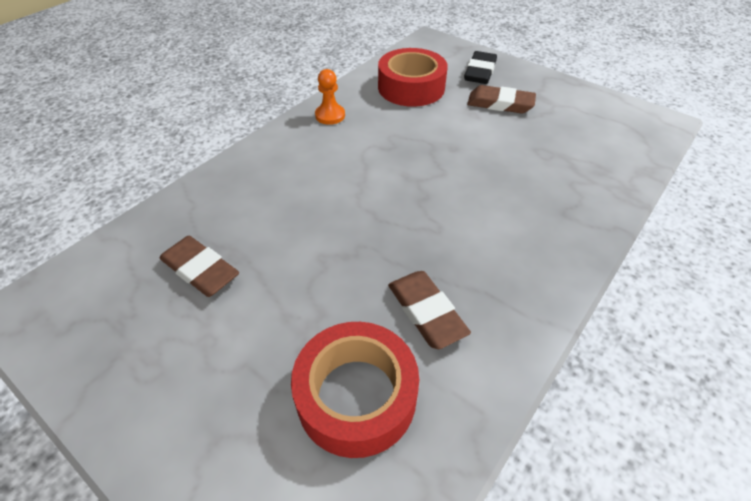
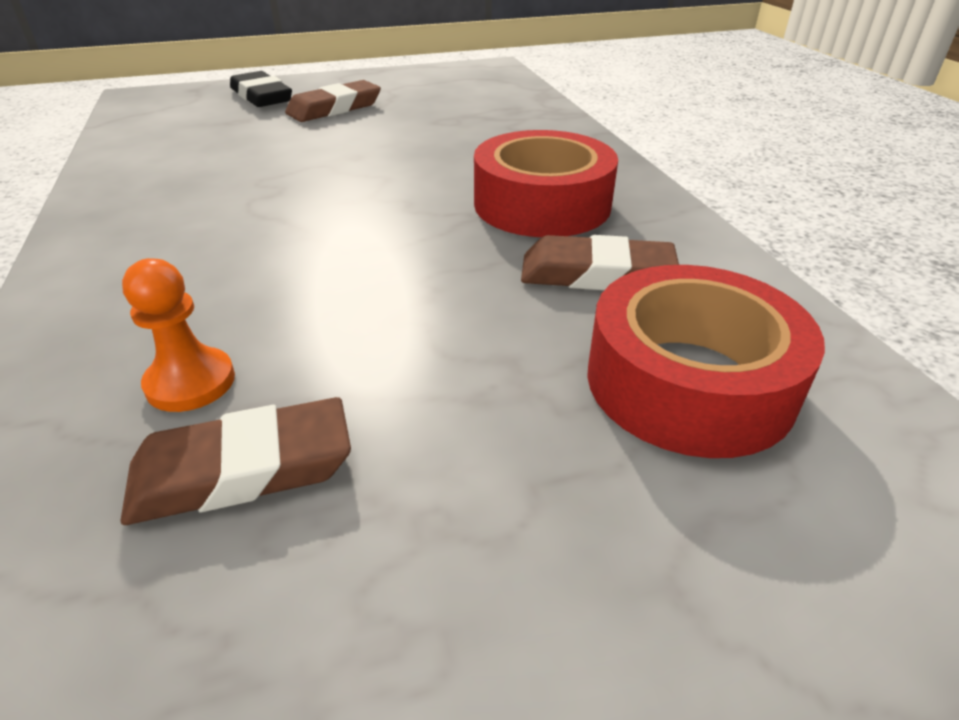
camera: 55 degrees left, 10 degrees down
(330, 115) = (125, 205): orange pawn -> orange pawn (190, 382)
(411, 87) = (199, 137): red tape -> red tape (542, 204)

